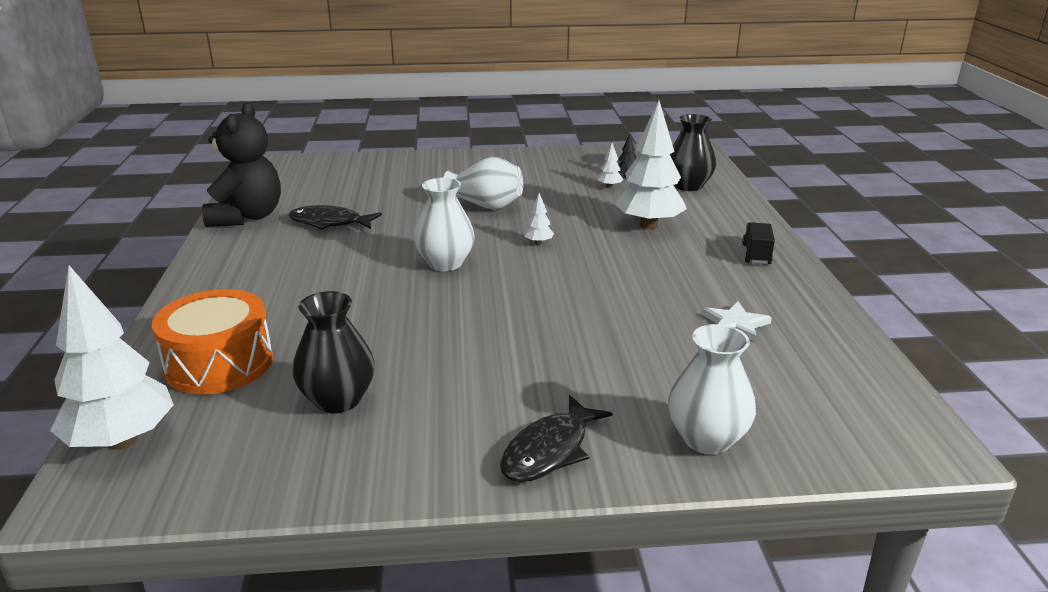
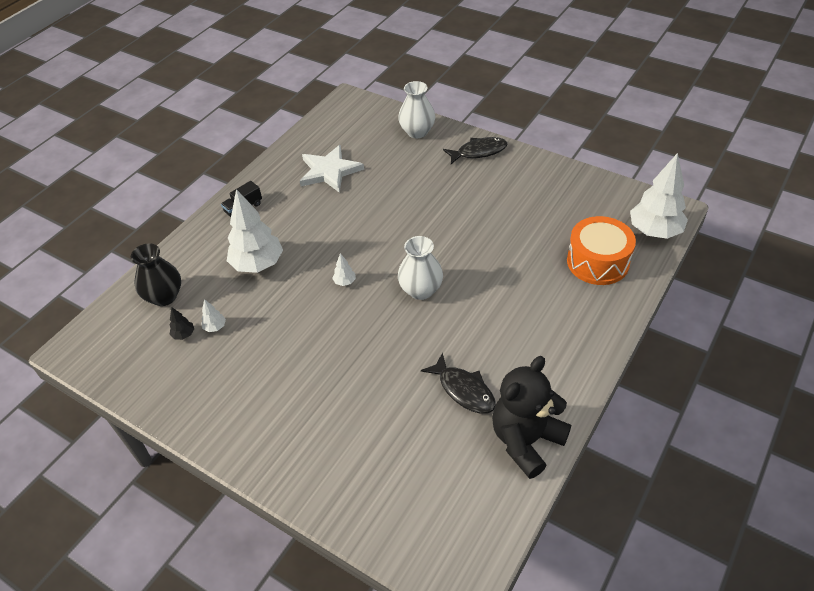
camera: 140 degrees left, 20 degrees up
(338, 400) = (548, 211): black vase -> none
(486, 206) = (330, 350): white vase -> none
(735, 324) = (329, 171): white star -> white star, size x1.73

